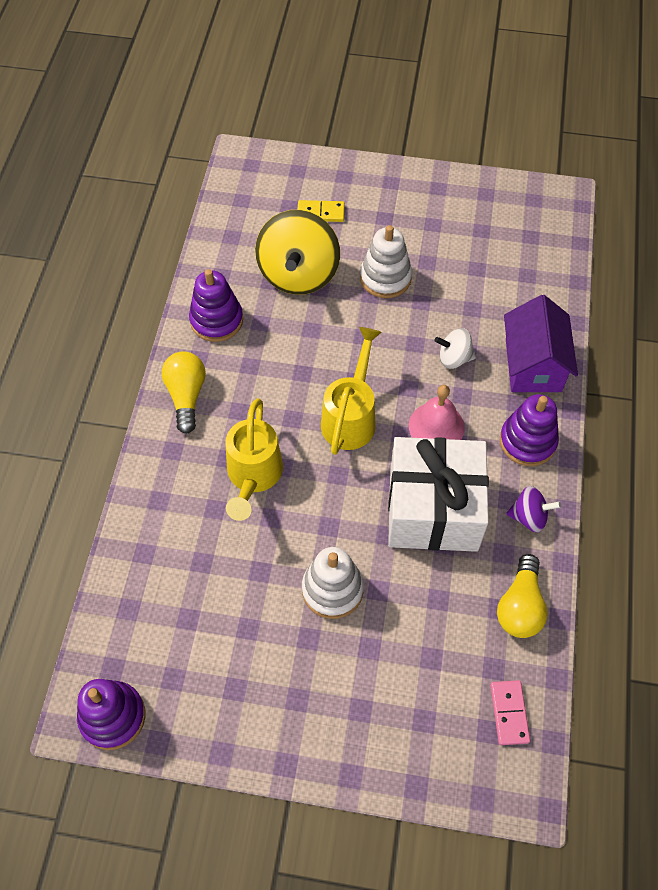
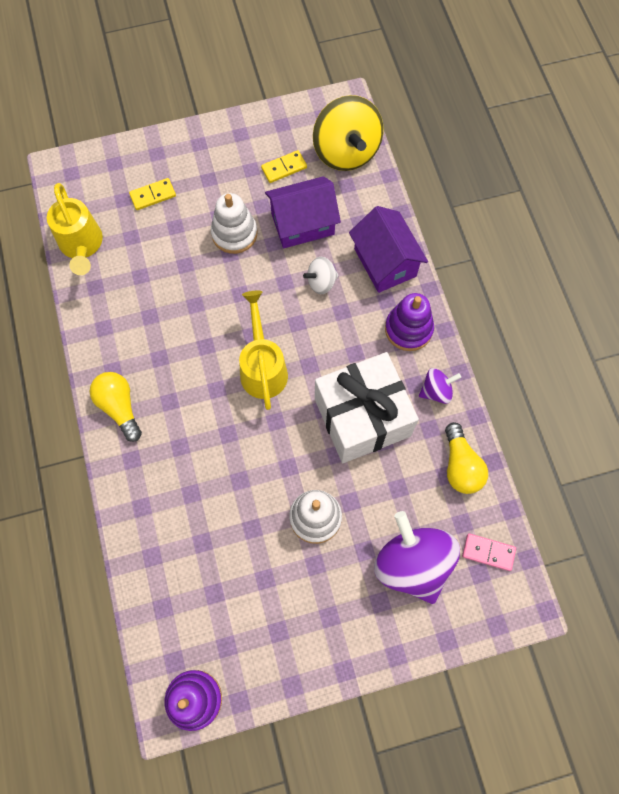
camera: 25 degrees left, 10 degrees up
(216, 320) = (112, 329): purple stacking toy -> none
(253, 476) = (208, 452): yellow watering can -> yellow watering can (82, 246)
(298, 274) = (161, 259): yellow spinning top -> yellow spinning top (346, 152)
(416, 685) = (412, 563): none -> purple spinning top
(436, 426) = (333, 346): pink bell -> none
(461, 295) = (302, 224): none -> purple house
(468, 235) = (284, 168): none -> yellow domino
(509, 713) = (488, 552): pink domino -> pink domino turned 45 degrees counterclockwise

